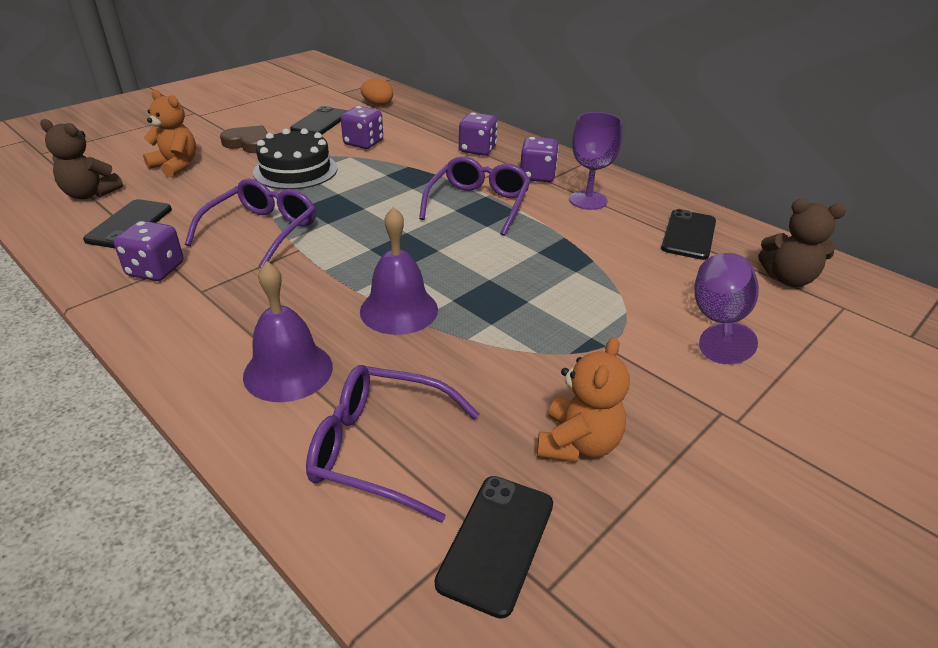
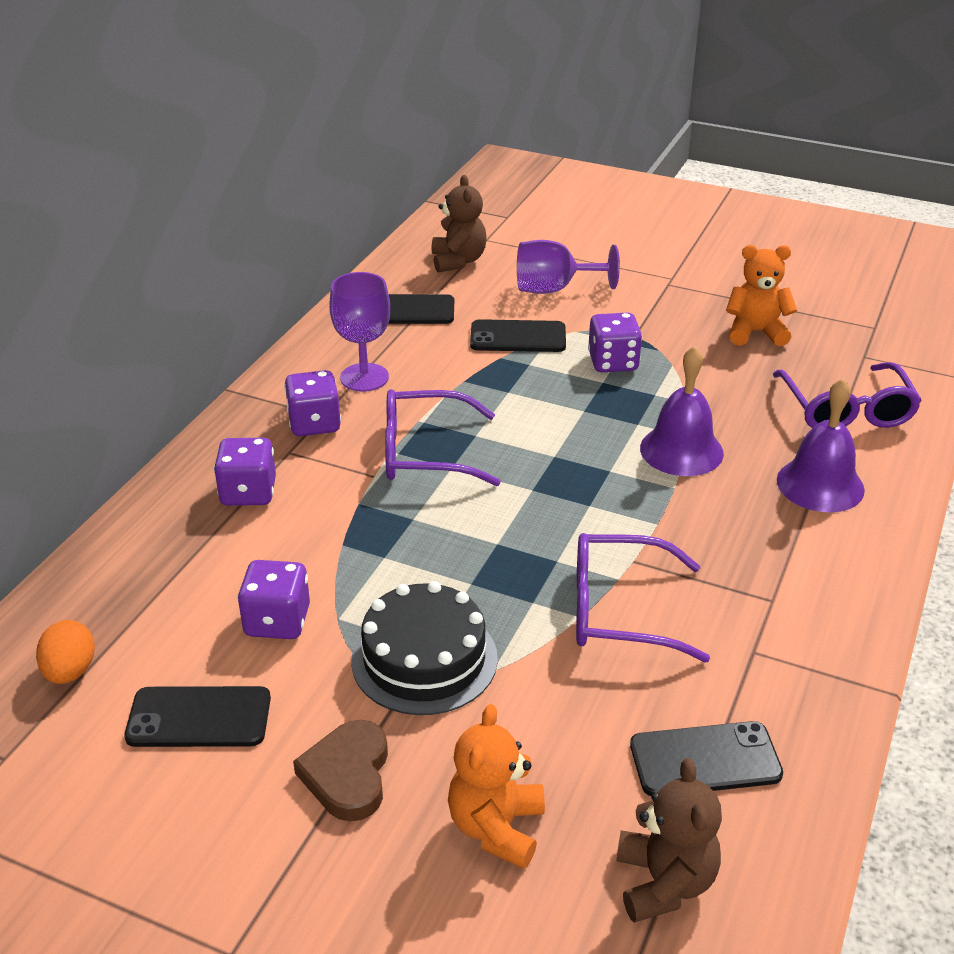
camera: 110 degrees left, 0 degrees up
(156, 270) = (772, 662): purple dice -> purple dice (613, 362)
(497, 542) = (865, 348): black phone -> black phone (518, 337)

